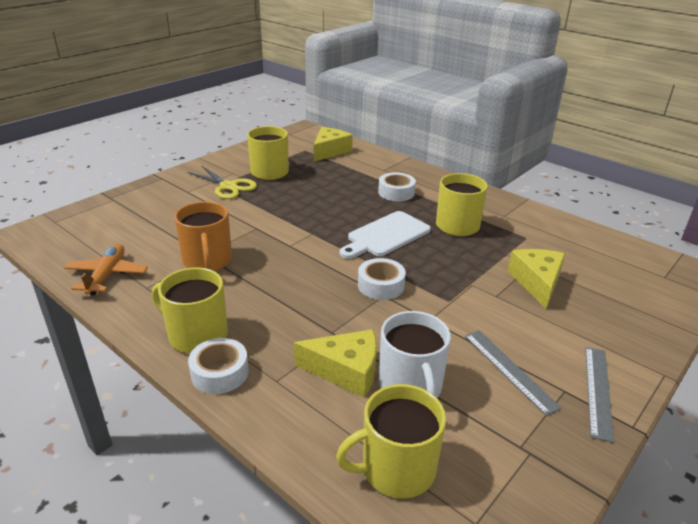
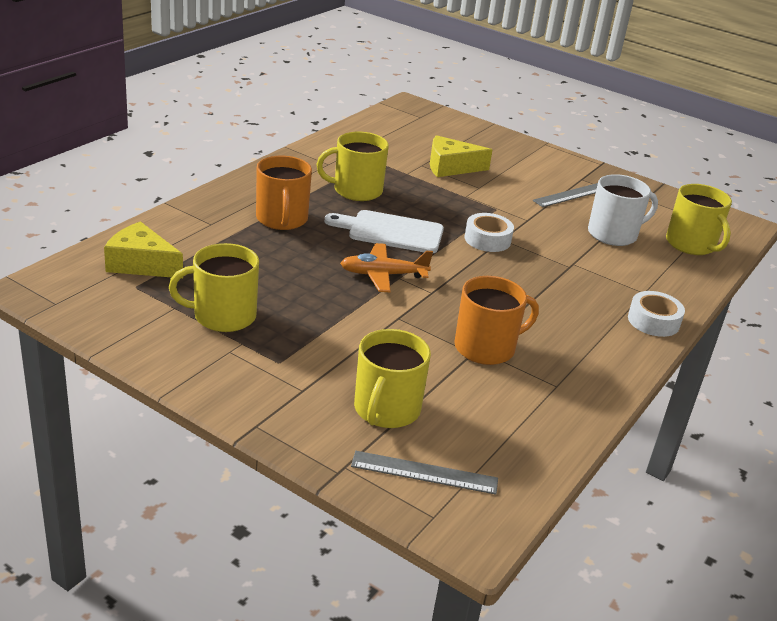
camera: 100 degrees left, 0 degrees up
(107, 275) = (548, 422): orange plane -> orange plane (383, 275)
(196, 335) = (614, 339): yellow mug -> yellow mug (386, 409)
(228, 186) = (280, 351): yellow scissors -> none
(346, 371) = (613, 260): yellow cheese -> none
(386, 235) = (391, 232): white cutting board -> white cutting board turned 150 degrees clockwise
(396, 192) = (282, 219): white tape -> orange mug
(598, 391) = (575, 168): grey ruler -> grey ruler (424, 472)

